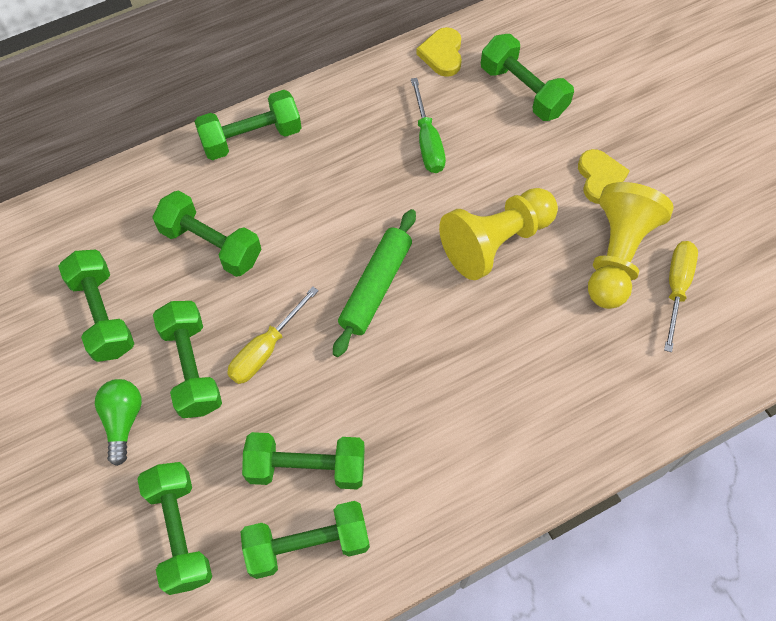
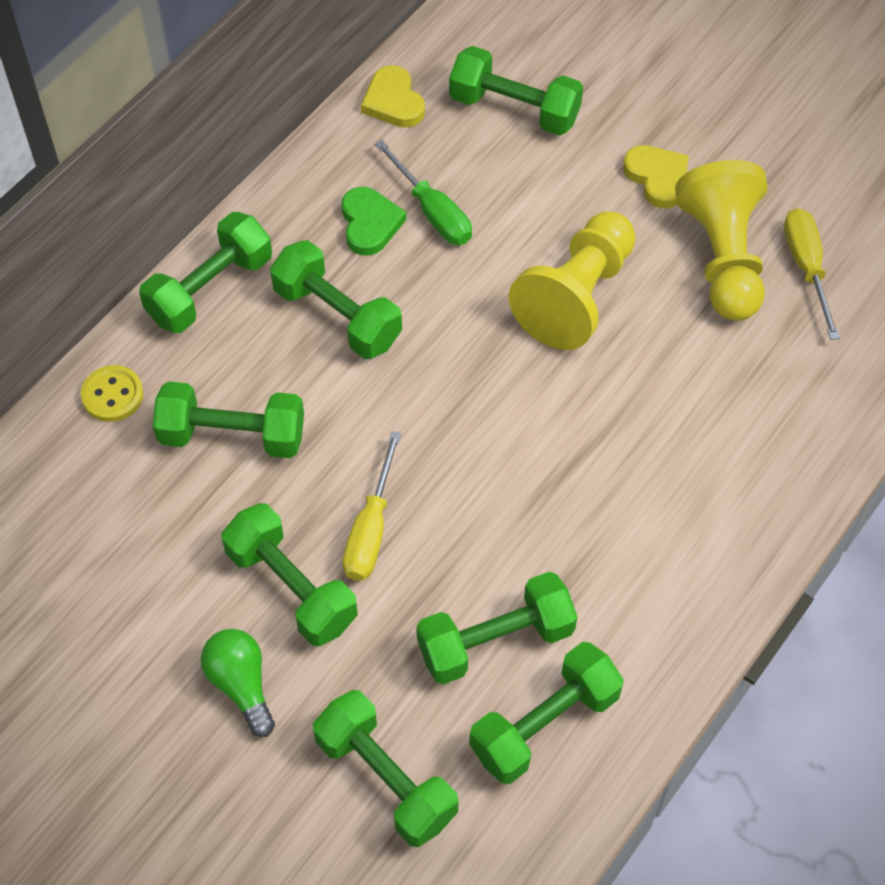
camera: 25 degrees left, 5 degrees down
(103, 314) = (142, 573): green dumbbell -> green dumbbell (337, 316)
(150, 185) = (112, 395): none -> yellow button
(375, 287) = (463, 404): green rolling pin -> none
(380, 133) = (370, 223): none -> green heart

